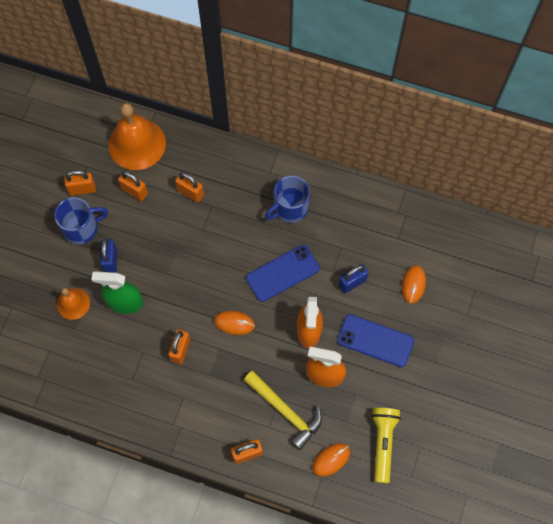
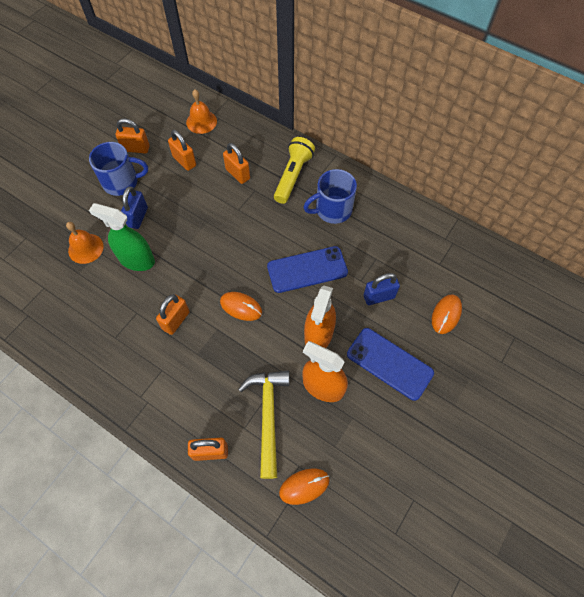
camera: 15 degrees right, 5 degrees down
(137, 144) = (201, 121): orange bell -> orange bell, size x0.54
(285, 411) = (268, 415): yellow hammer -> yellow hammer turned 150 degrees counterclockwise
(383, 443) = (370, 483): yellow flashlight -> yellow flashlight (293, 176)

